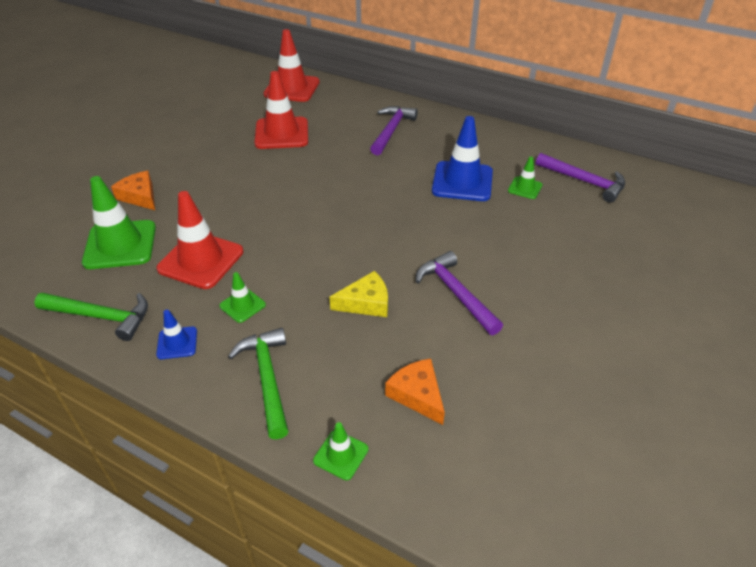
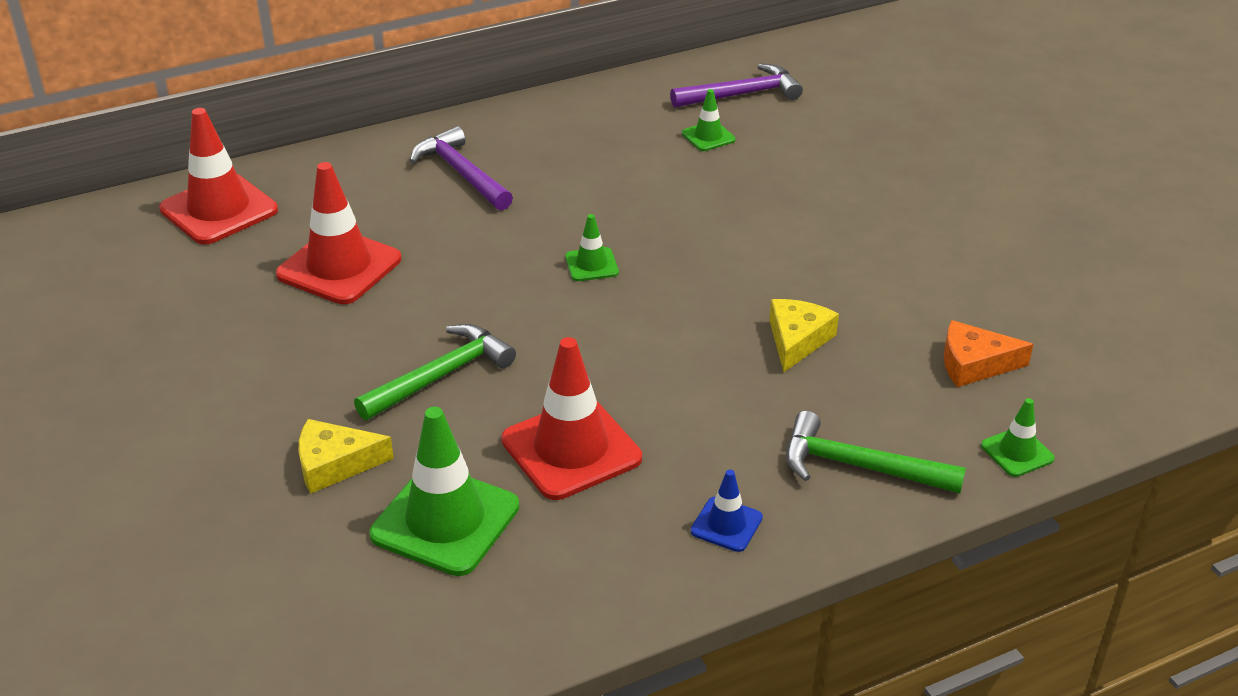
camera: 55 degrees left, 5 degrees down
(101, 316) = (602, 585): green hammer -> green hammer (441, 375)
(140, 196) = (335, 464): orange cheese -> yellow cheese
(242, 305) = (706, 442): green traffic cone -> green traffic cone (591, 265)
(455, 293) = (843, 270): purple hammer -> none
(462, 182) = (644, 172): blue traffic cone -> none

